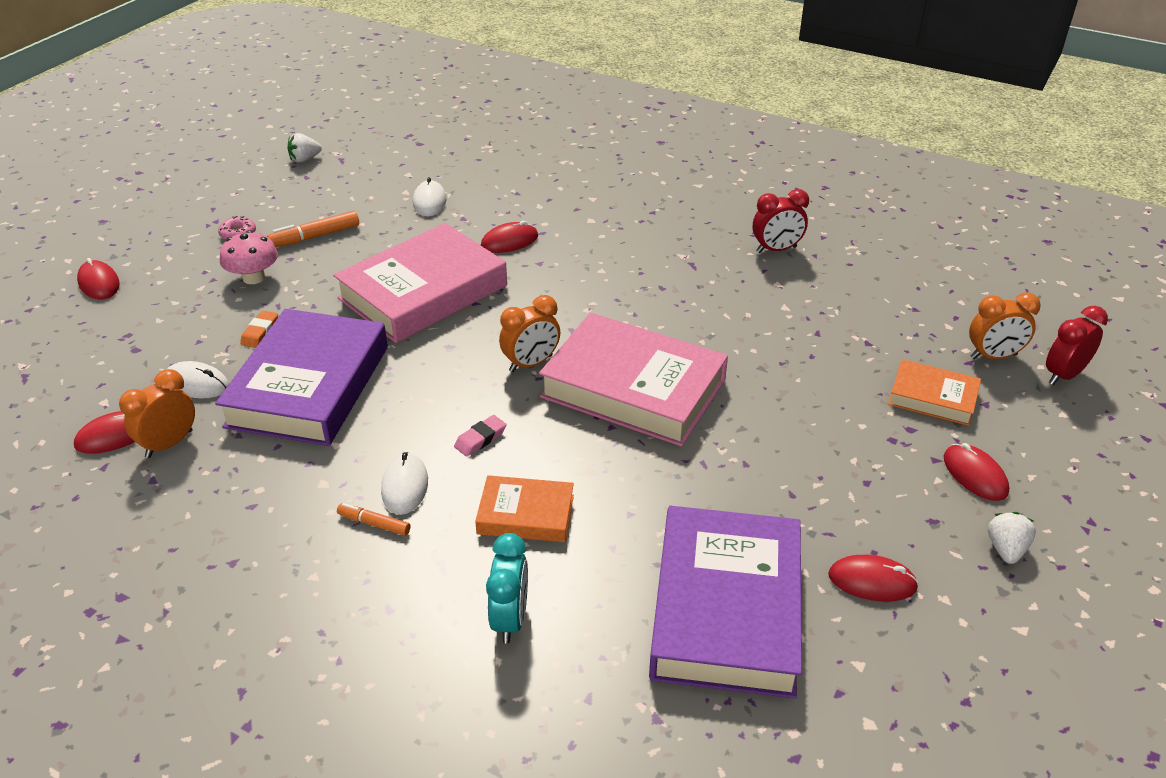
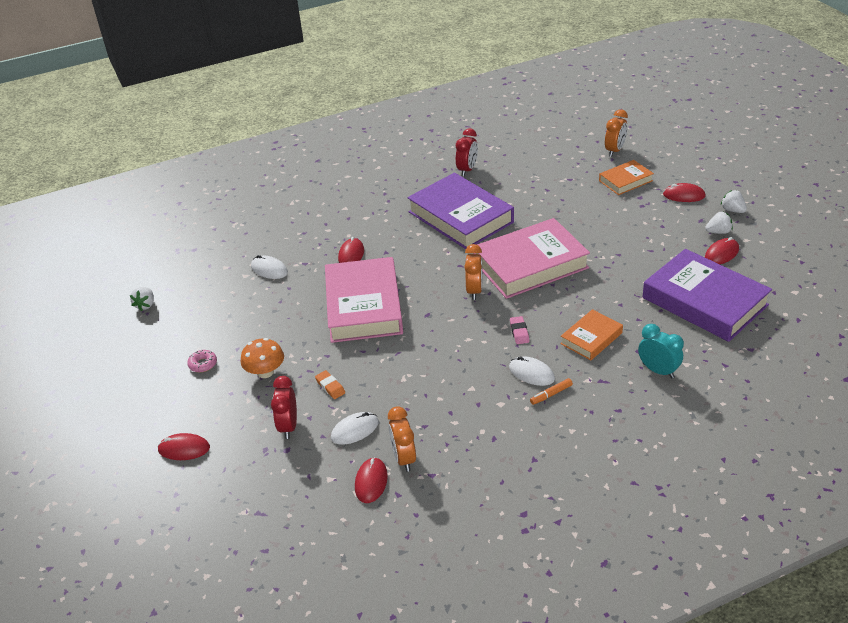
camera: 50 degrees left, 0 degrees up
(253, 277) = (265, 372): pink mushroom -> orange mushroom
(308, 386) = (407, 382): purple book -> purple book (460, 217)
(315, 236) = (249, 330): orange marker -> none
(926, 555) = (718, 232): none -> white strawberry
(1063, 375) = (645, 140): red clock -> red clock (288, 426)

